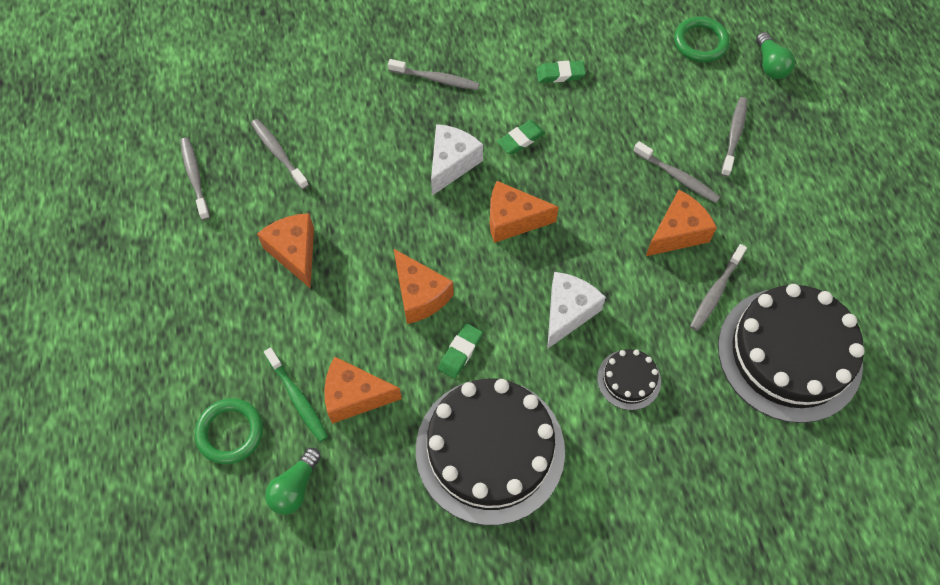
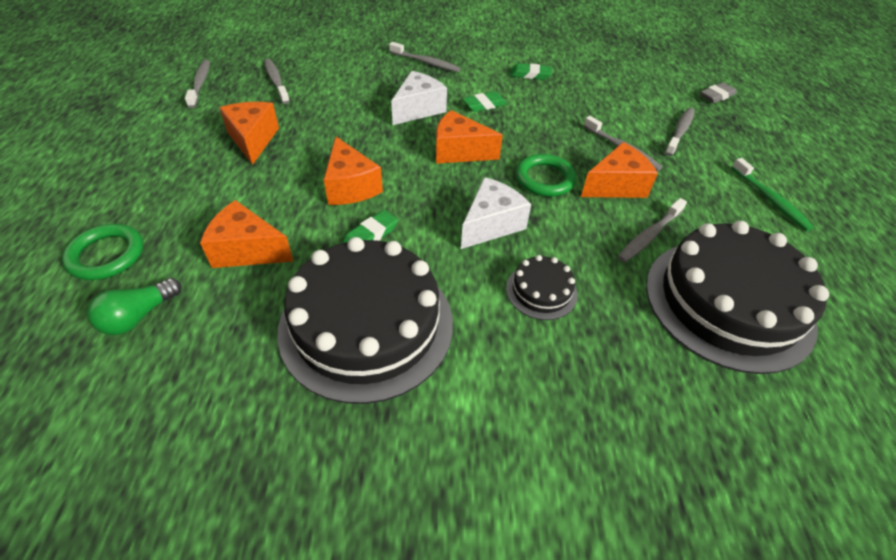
camera: 10 degrees right, 15 degrees down
(298, 398) = (190, 241): green toothbrush -> green toothbrush (770, 199)
(700, 42) = (655, 75): green ring -> green ring (544, 179)
(770, 65) = (716, 96): green light bulb -> grey eraser

